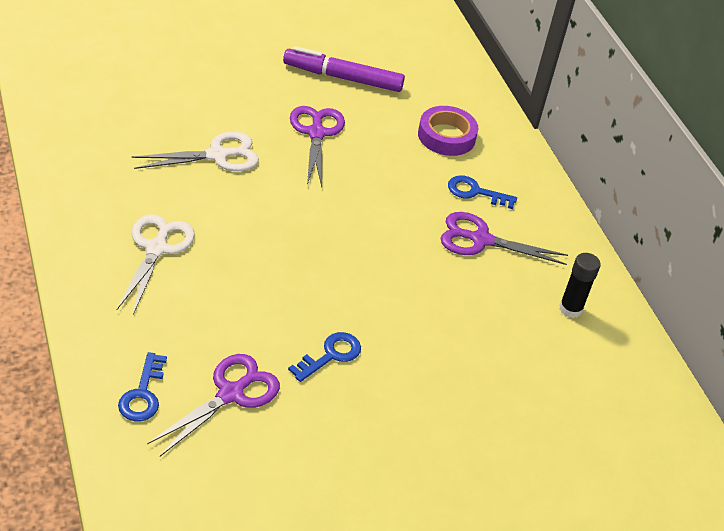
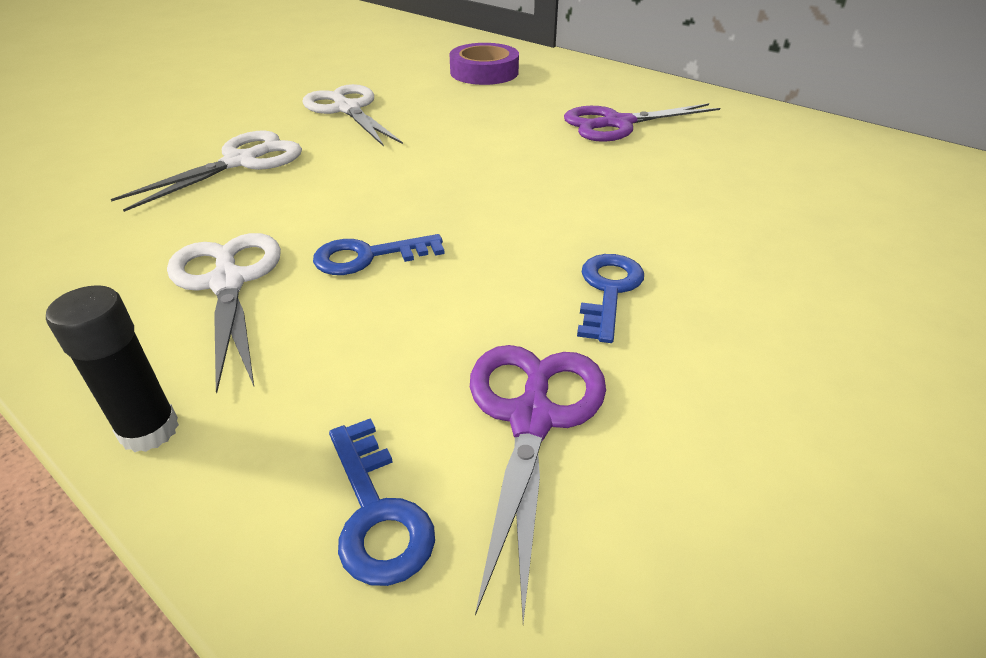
camera: 25 degrees left, 5 degrees down
(316, 133) = (347, 109): purple scissors -> white scissors
(343, 78) = (333, 68): purple marker -> none
(475, 192) = (563, 96): blue key -> blue key (368, 257)
(570, 309) = (773, 138): black glue stick -> black glue stick (149, 430)

